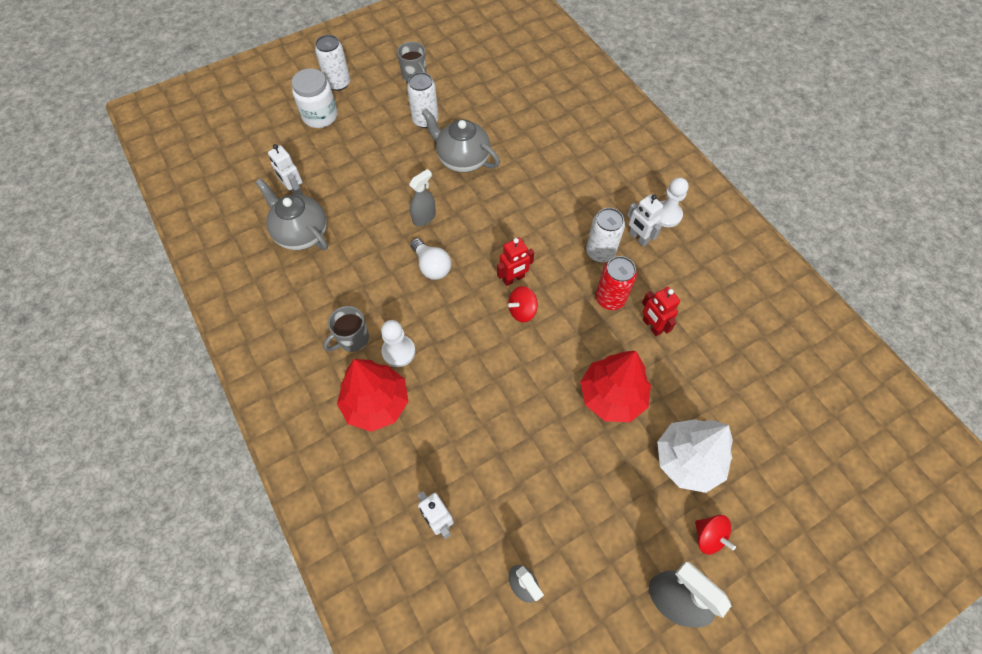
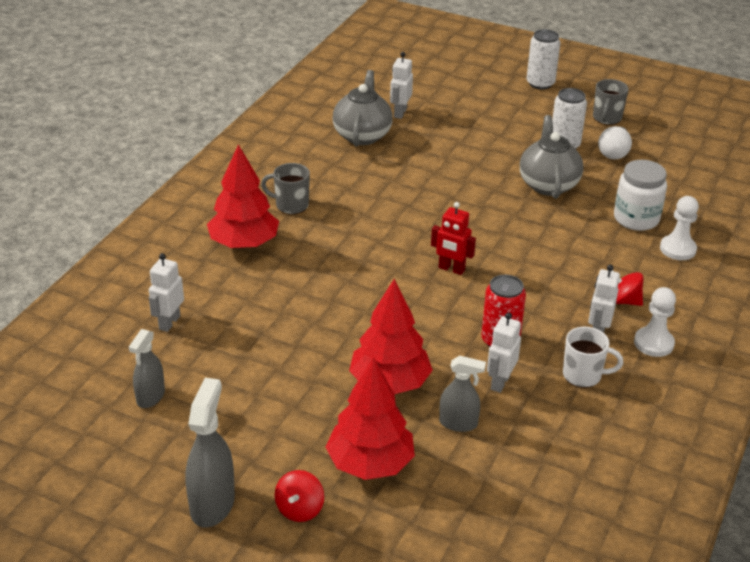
camera: 55 degrees right, 25 degrees down
(320, 116) = (492, 90): white jar -> white jar (636, 219)
(398, 351) = (304, 234): white pawn -> white pawn (677, 249)
(424, 217) = (456, 190): grey spray bottle -> grey spray bottle (458, 423)
(432, 266) = (409, 216): white light bulb -> white light bulb (614, 152)
(522, 311) = (422, 288): red spinning top -> red spinning top (624, 301)
(600, 252) = (548, 313): white can -> none
(652, 326) = (500, 382): red robot -> white robot
(673, 273) = (583, 375): none -> white mug
(687, 460) = (370, 464): white tree -> red tree

